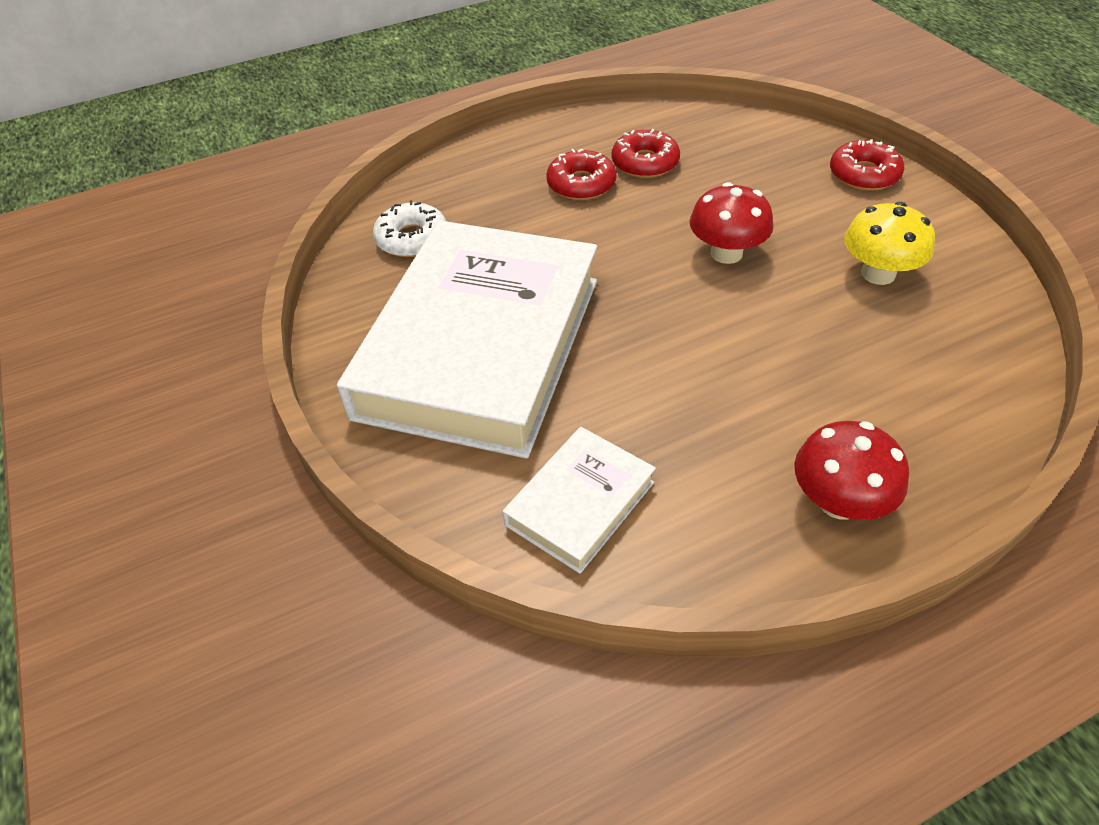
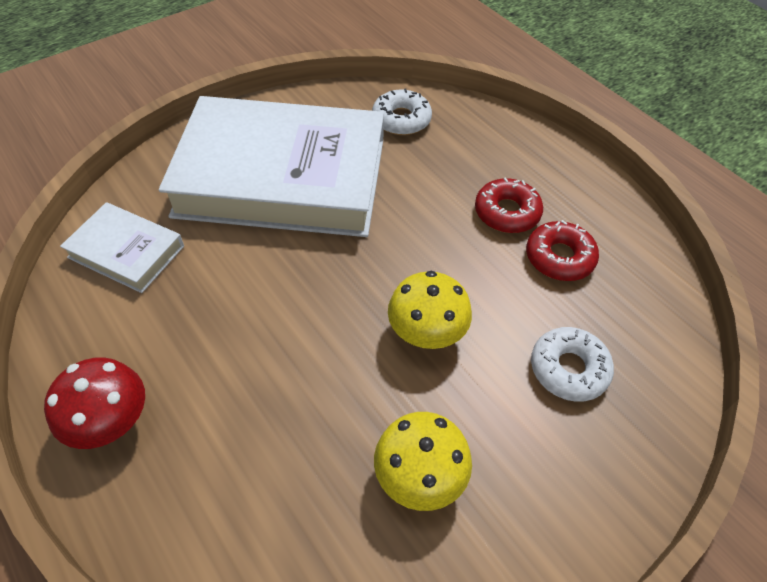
camera: 75 degrees right, 5 degrees up
(726, 253) = (426, 332): red mushroom -> yellow mushroom
(768, 178) = (568, 369): none -> white donut
(864, 174) = (611, 473): red donut -> none

